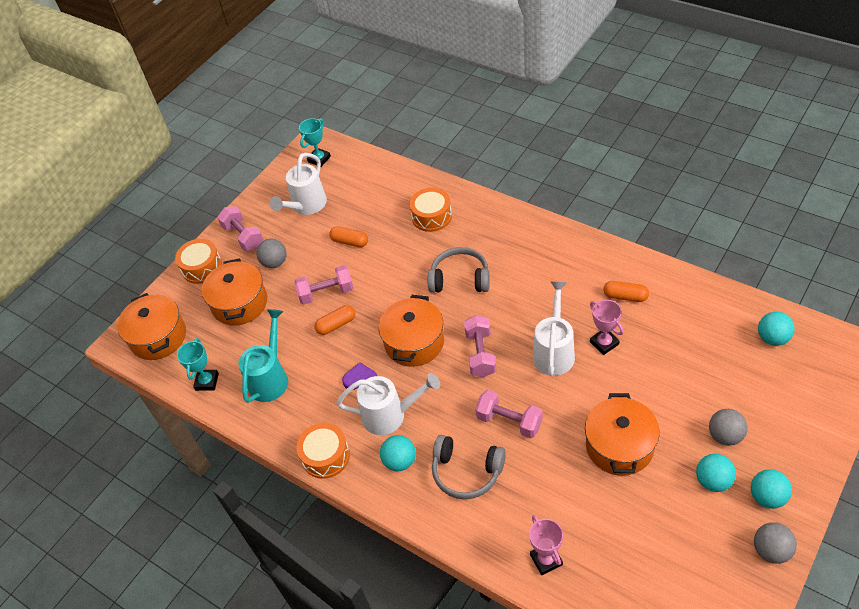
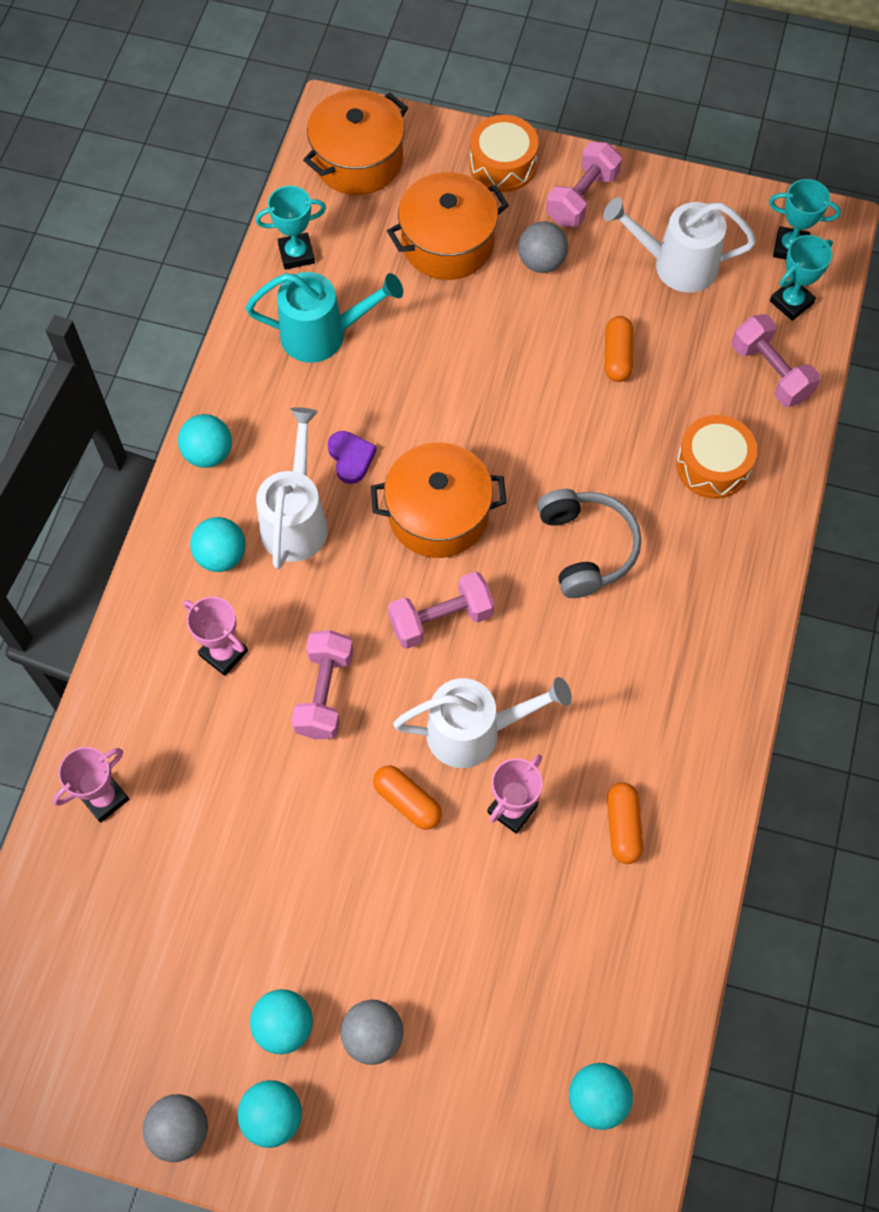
camera: 65 degrees right, 15 degrees up
(325, 456) = (208, 453): orange drum -> turquoise ball
(326, 293) = (502, 357): pink dumbbell -> pink dumbbell (770, 372)
(336, 325) = (443, 391): orange capsule -> orange capsule (407, 801)
(351, 166) = (791, 302): none -> turquoise trophy
(390, 415) = (296, 519): white watering can -> white watering can turned 150 degrees counterclockwise
(466, 472) = (223, 653): grey headphones -> pink trophy
(619, 446) = (316, 869): orange pot -> none

